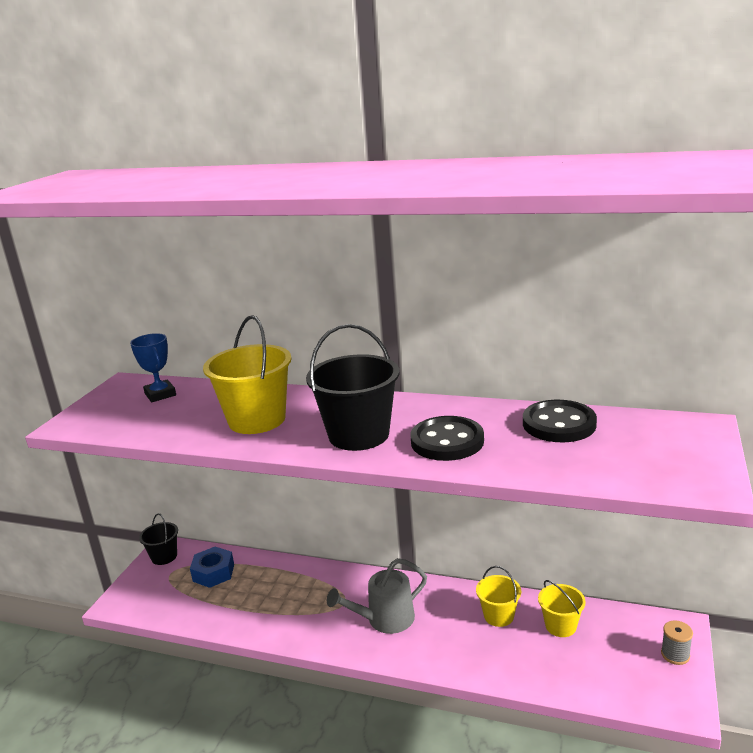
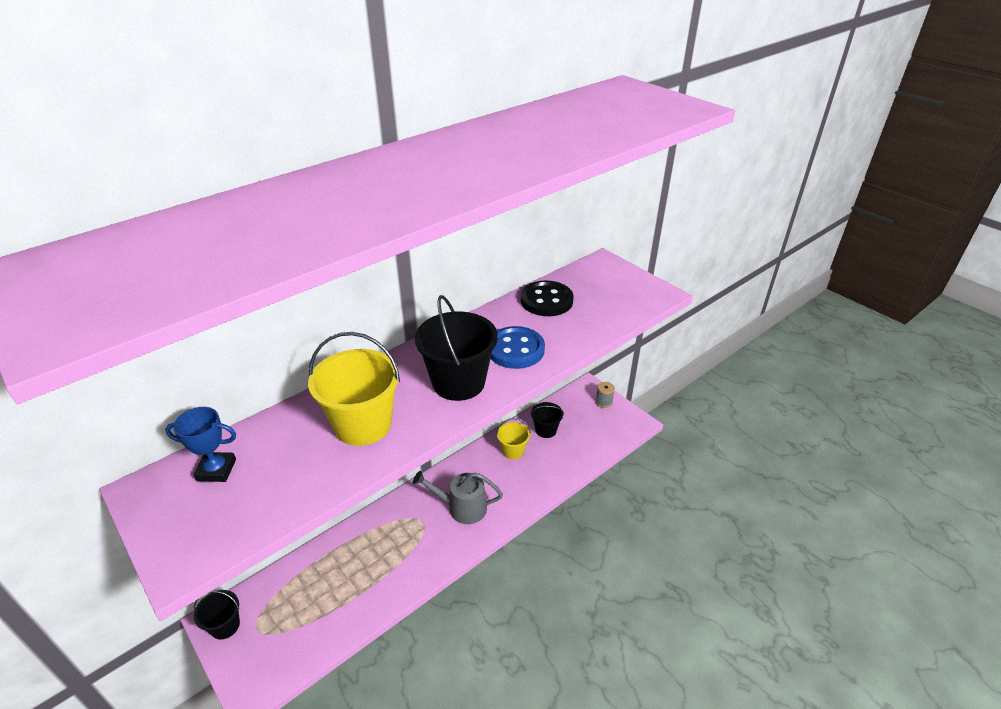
camera: 60 degrees left, 15 degrees up
(213, 573) = (294, 593): blue nut -> none
(385, 619) = (462, 508): grey watering can -> grey watering can turned 90 degrees clockwise
(447, 441) = (515, 349): black button -> blue button
(560, 626) = (546, 430): yellow bucket -> black bucket

